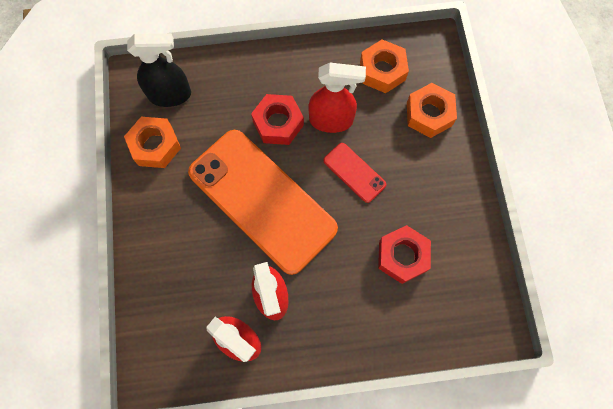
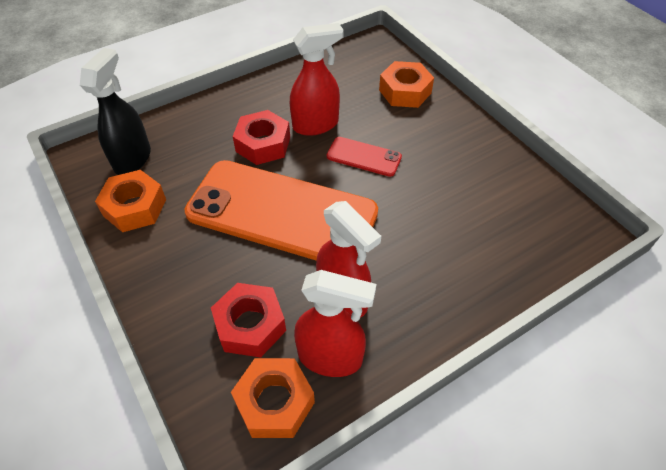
camera: 25 degrees left, 20 degrees down
(170, 95) = (133, 159): black spray bottle -> black spray bottle turned 45 degrees counterclockwise
(382, 71) = (342, 75): orange nut -> orange nut (274, 402)
(402, 256) = (456, 207): red nut -> red nut (250, 325)

